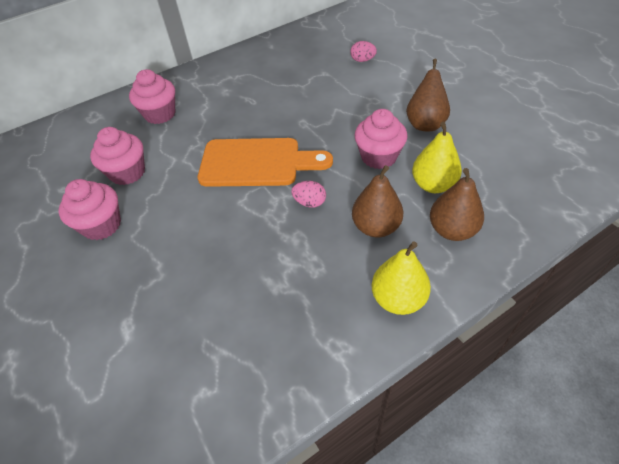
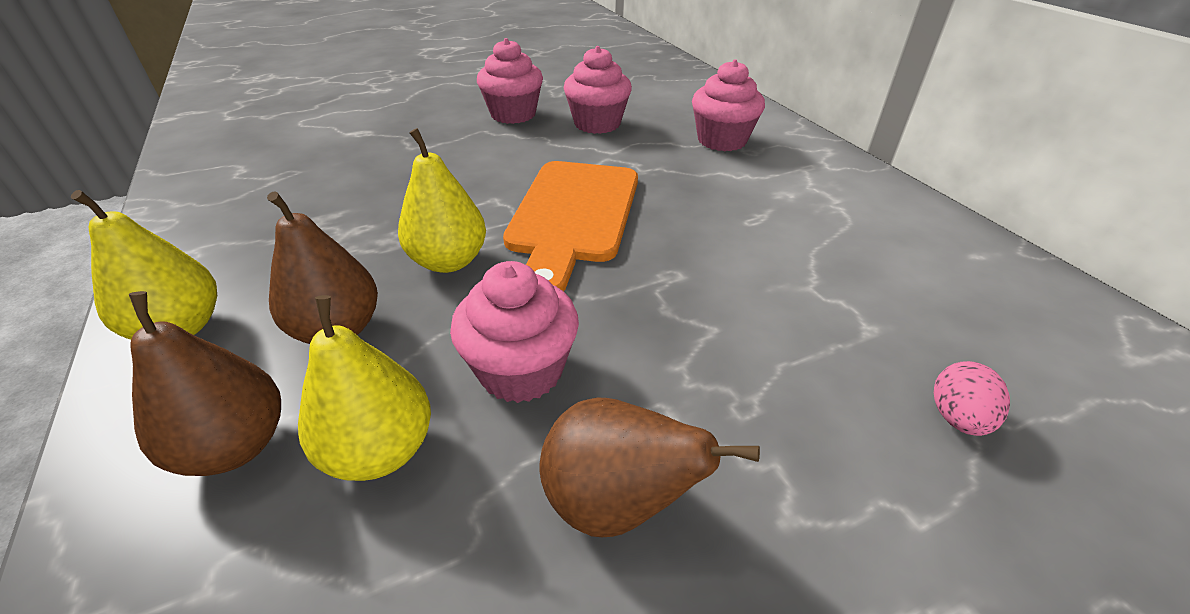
camera: 95 degrees right, 10 degrees down
(309, 202) = (449, 261): pink egg -> yellow pear

